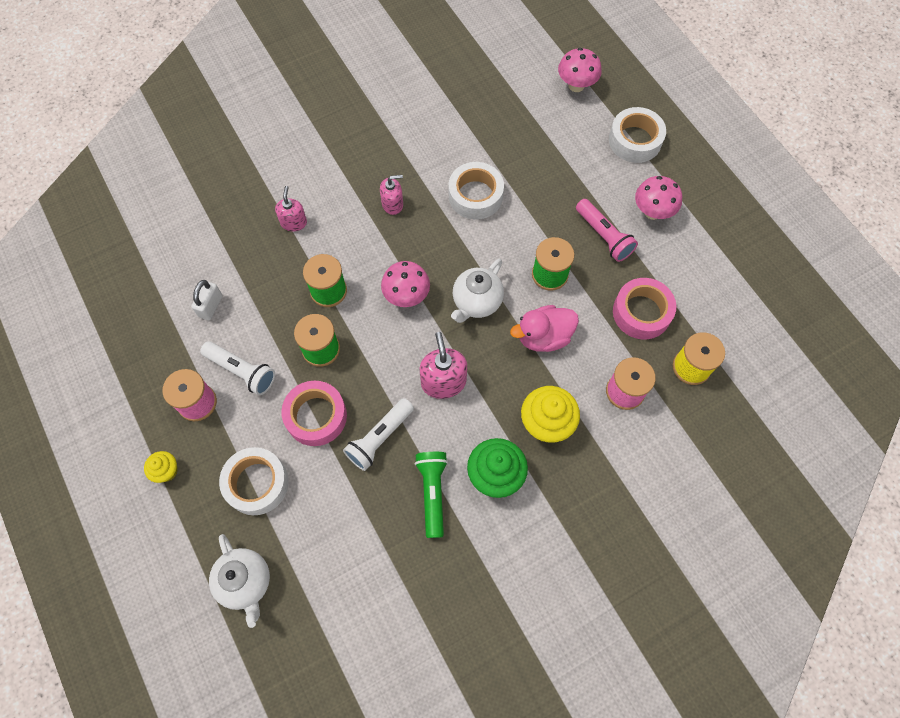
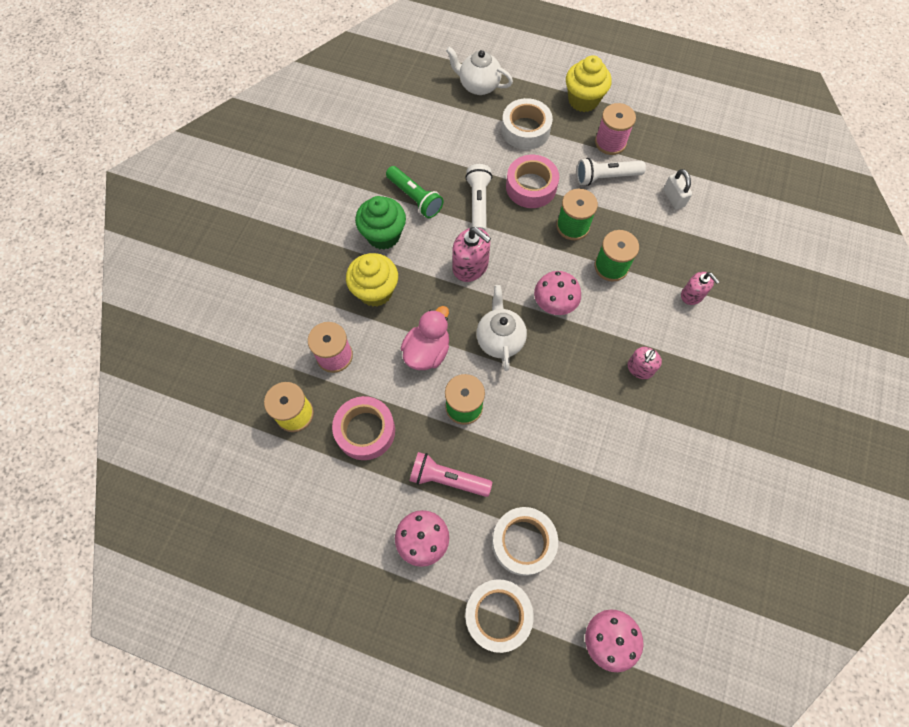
camera: 140 degrees right, 0 degrees up
(166, 471) = (583, 100): yellow cupcake -> yellow cupcake, size x1.84
(475, 196) = (584, 430): white tape -> white tape (523, 542)

